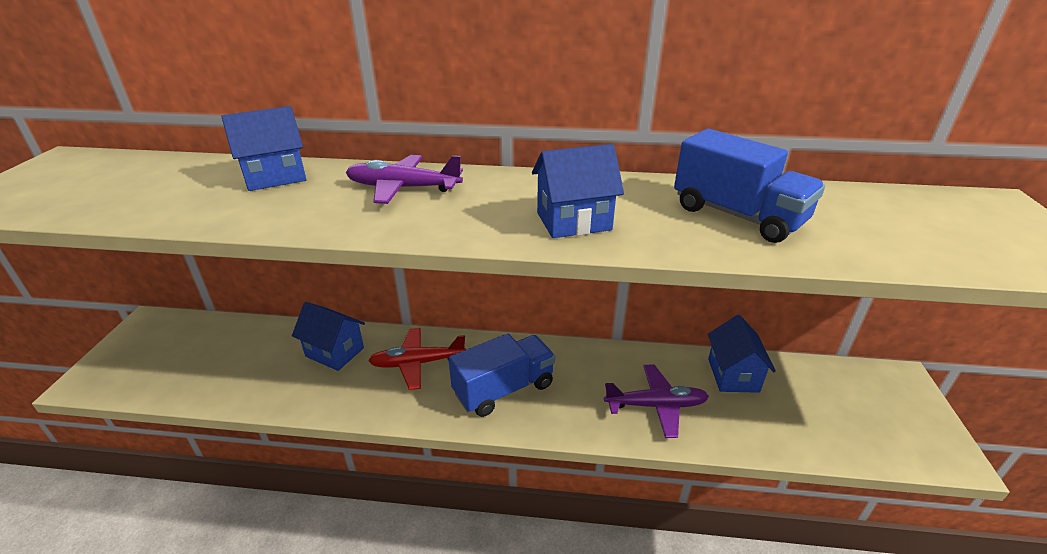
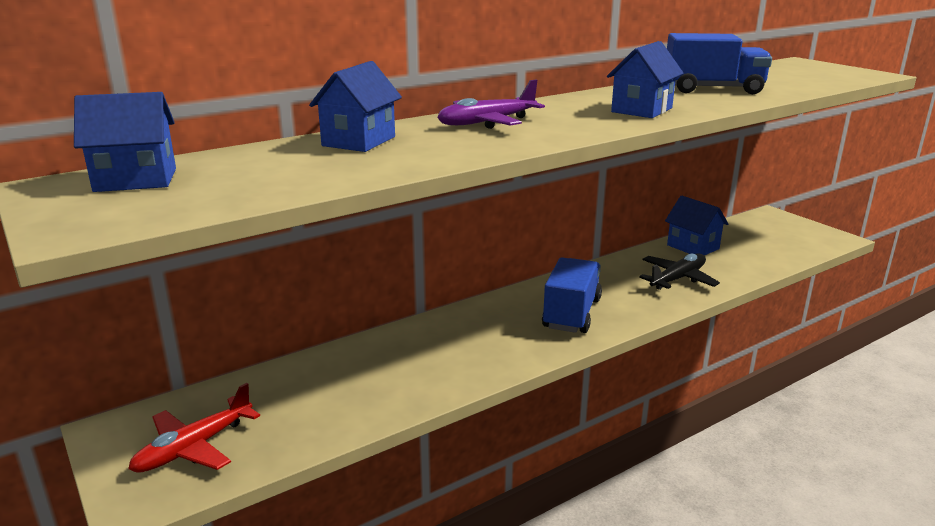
camera: 40 degrees left, 10 degrees down
(335, 352) = (391, 354): blue house -> blue house (136, 180)
(418, 363) = (479, 329): red plane -> red plane (194, 447)
(655, 405) = (677, 279): purple plane -> black plane

